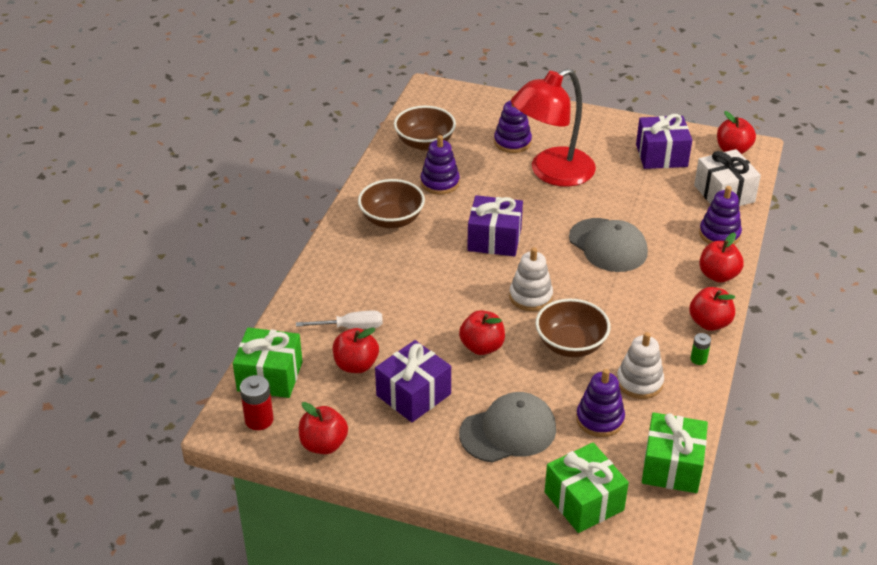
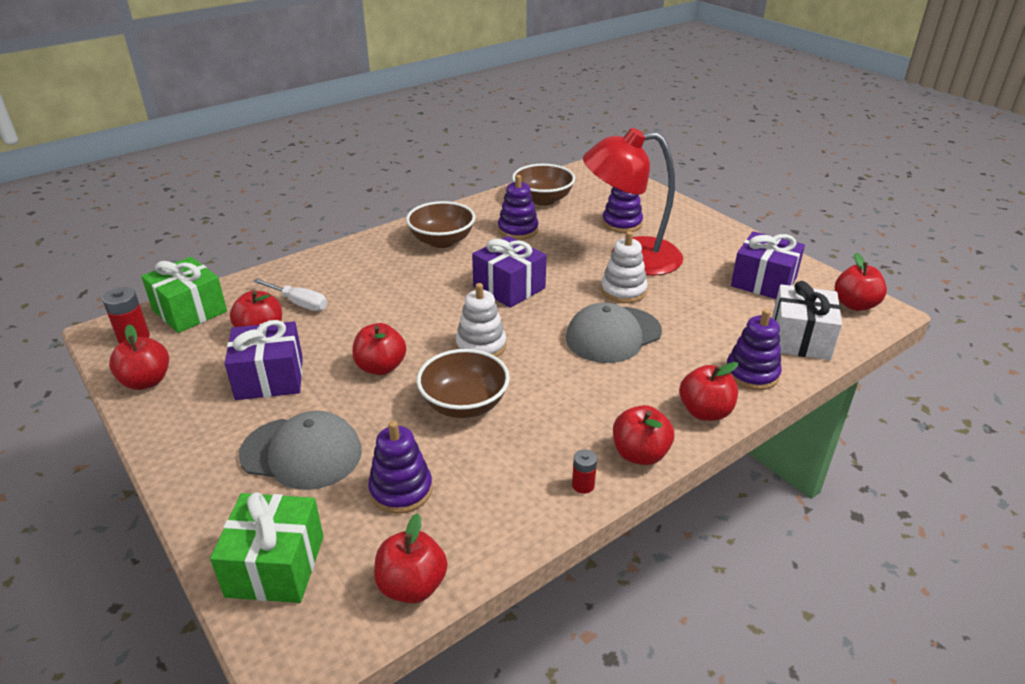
camera: 35 degrees right, 5 degrees down
(608, 245) = (613, 335): grey cap -> grey cap turned 60 degrees clockwise
(639, 382) = (488, 475): white stacking toy -> white stacking toy (623, 291)
(672, 466) = (412, 586): green gift -> red apple
(698, 359) = (583, 485): green battery -> red battery

